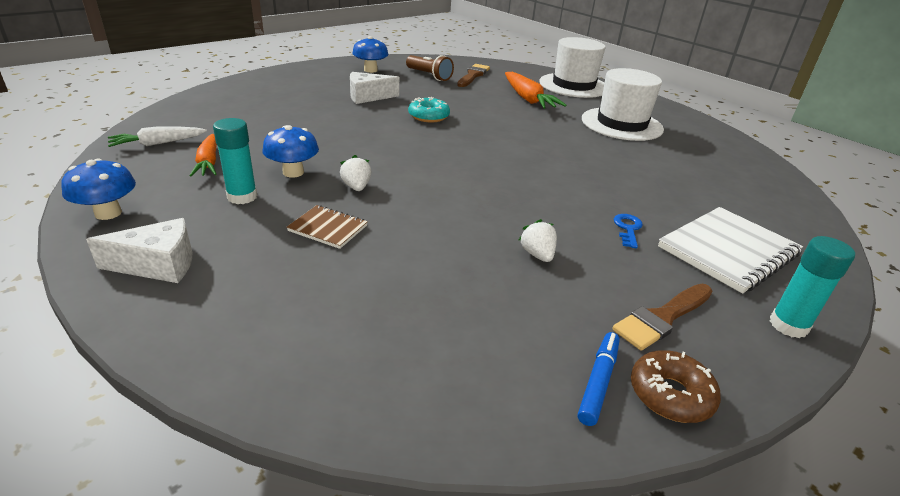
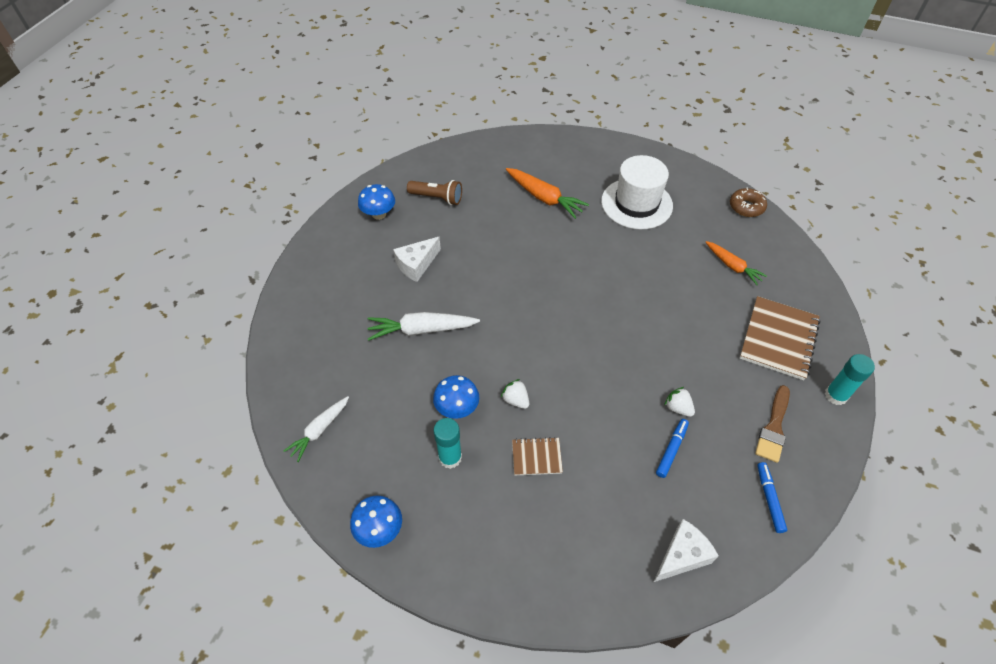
camera: 25 degrees left, 20 degrees up
(158, 265) = (468, 555): white cheese -> white cheese (682, 556)
(208, 162) = (384, 432): orange carrot -> orange carrot (732, 266)
(324, 125) = (421, 330): none -> white carrot
(428, 116) = (489, 271): turquoise donut -> none
(473, 75) = (473, 177): brown brush -> none
(494, 282) = (671, 450): none -> blue marker
(573, 85) = (564, 153): white hat -> none
(628, 229) = (713, 348): blue key -> none
(670, 394) = (805, 487): brown donut -> brown donut (746, 207)
(728, 251) = (778, 339): white notebook -> brown notebook

